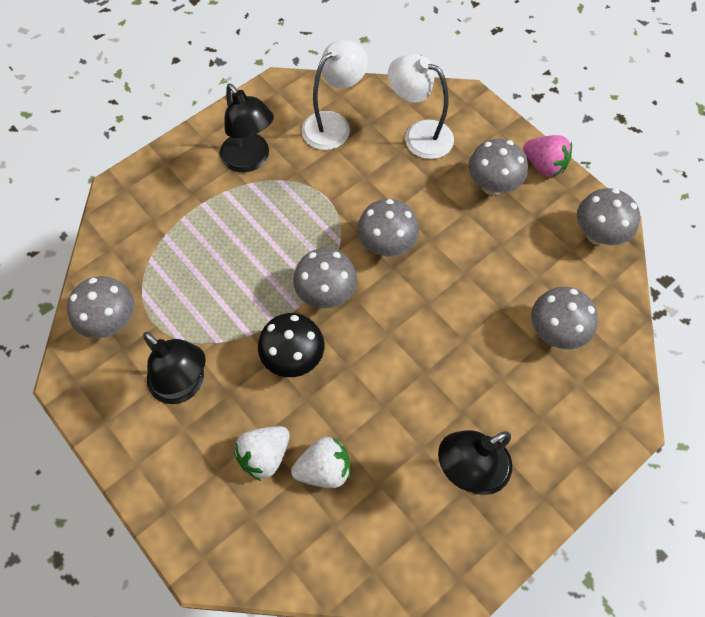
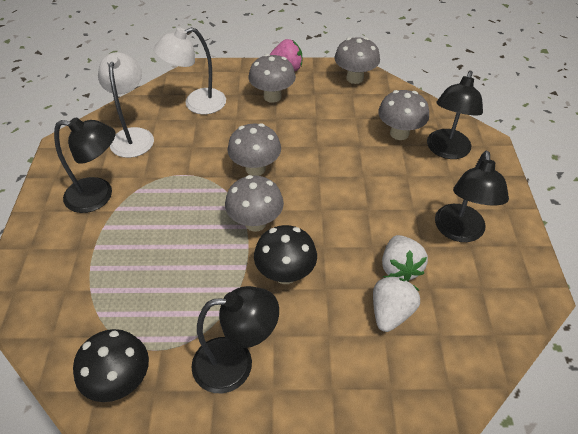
camera: 50 degrees left, 15 degrees down
(111, 322) = (120, 381): grey mushroom -> black mushroom
(264, 455) = (347, 345): white strawberry -> white strawberry (400, 268)
(573, 392) = (446, 151): none -> black lamp

